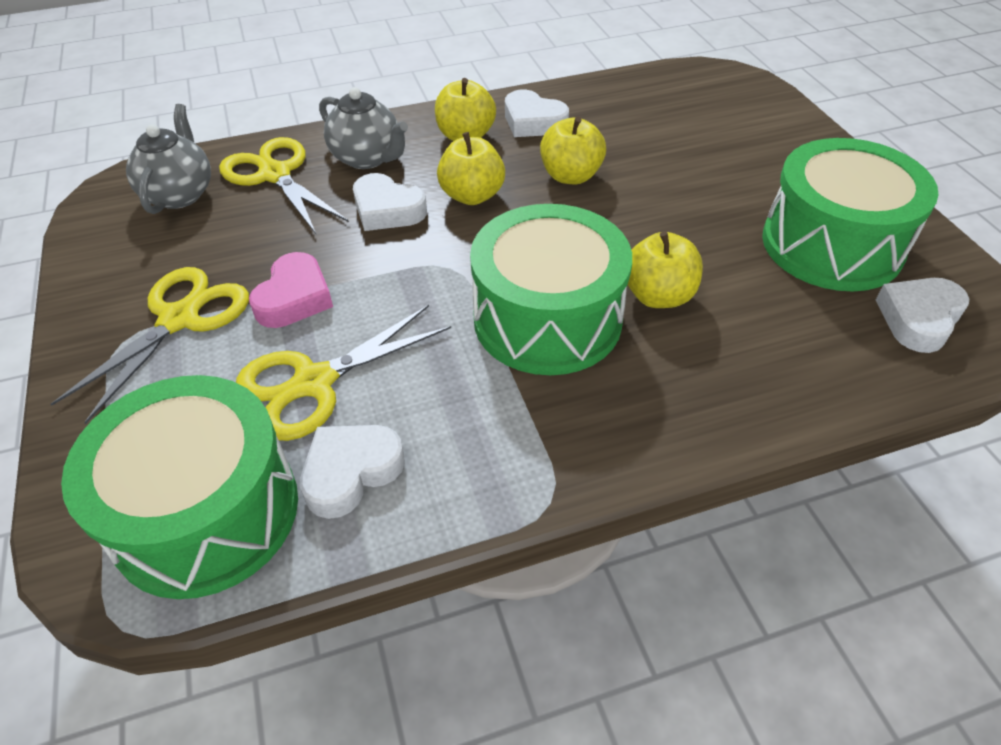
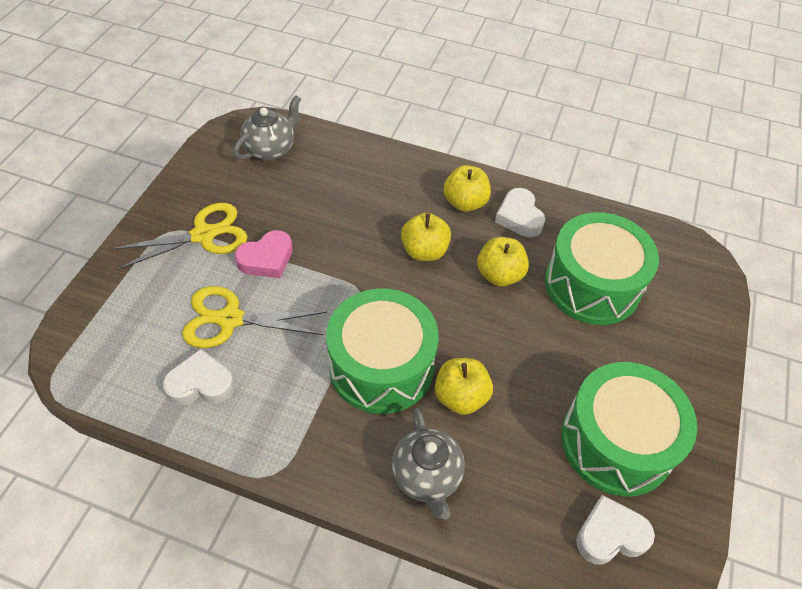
camera: 35 degrees right, 5 degrees up
(206, 512) = (125, 356): green drum -> green drum (592, 285)
(275, 174) = (330, 165): yellow scissors -> none
(367, 158) = (391, 184): grey teapot -> grey teapot (427, 477)
(387, 210) = (367, 230): white heart -> none

